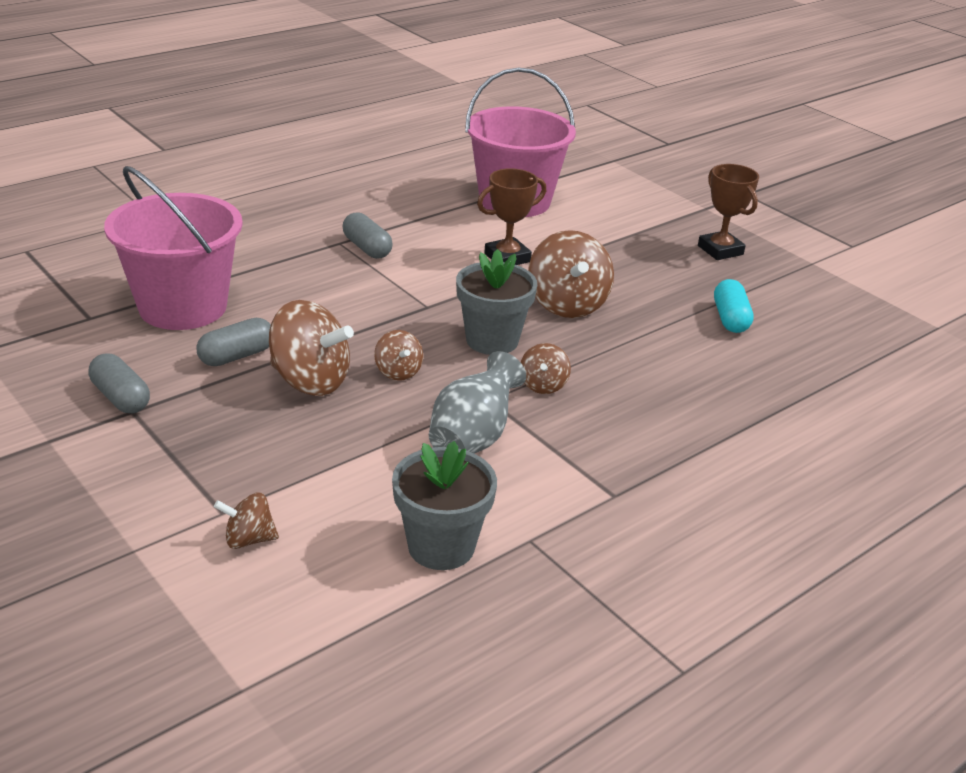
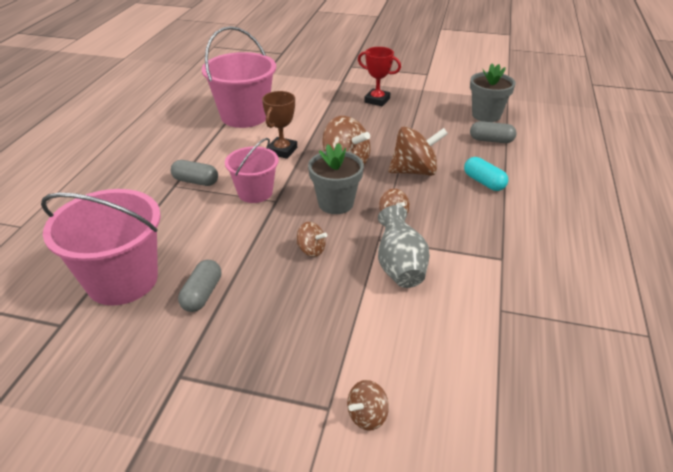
camera: 35 degrees left, 5 degrees up
(121, 398) = (159, 371): grey capsule -> grey capsule (491, 140)
(310, 381) = (269, 285): brown spinning top -> brown spinning top (414, 171)
(415, 287) = (255, 192): none -> pink bucket
(441, 546) = (468, 344): grey flower pot -> grey flower pot (486, 115)
(720, 250) = (377, 100): brown trophy -> red trophy
(730, 319) = (427, 134): turquoise capsule -> turquoise capsule (484, 182)

